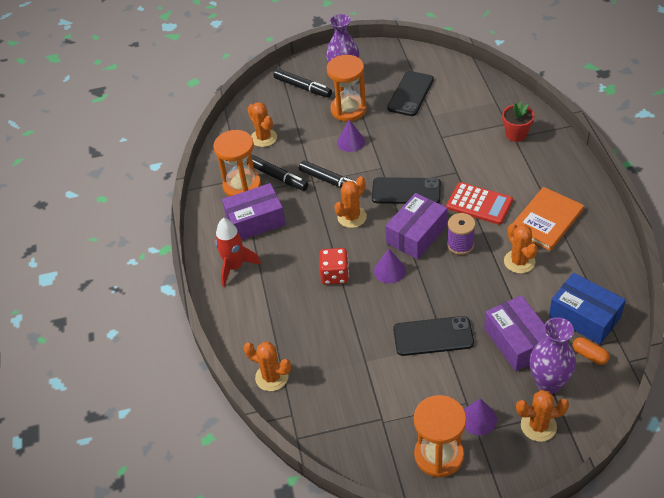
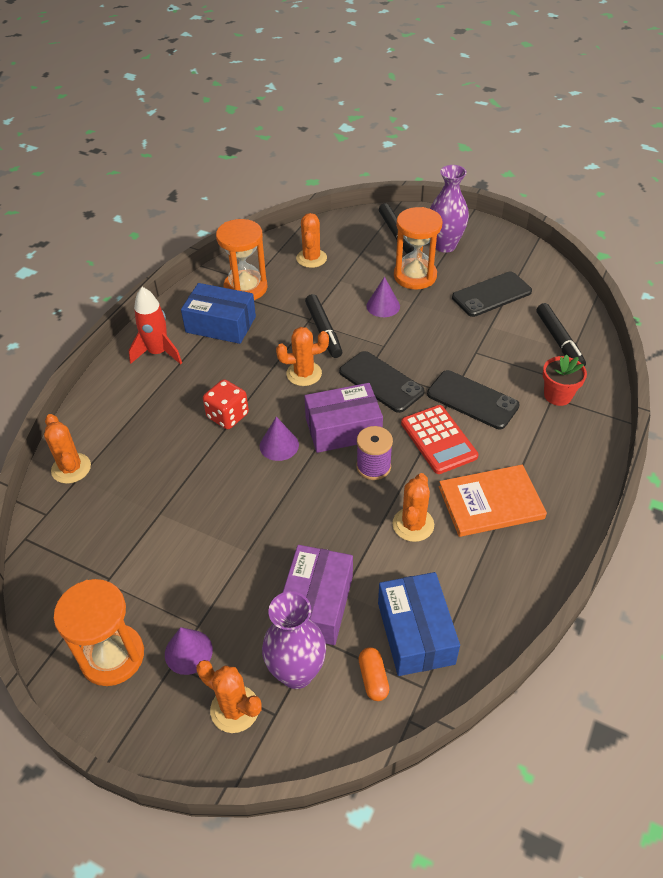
camera: 35 degrees right, 0 degrees up
(255, 221) = (220, 324): purple box -> blue box
(277, 177) = (283, 298): black marker -> black marker (559, 341)
(433, 336) = (244, 536): black phone -> black phone (472, 400)

